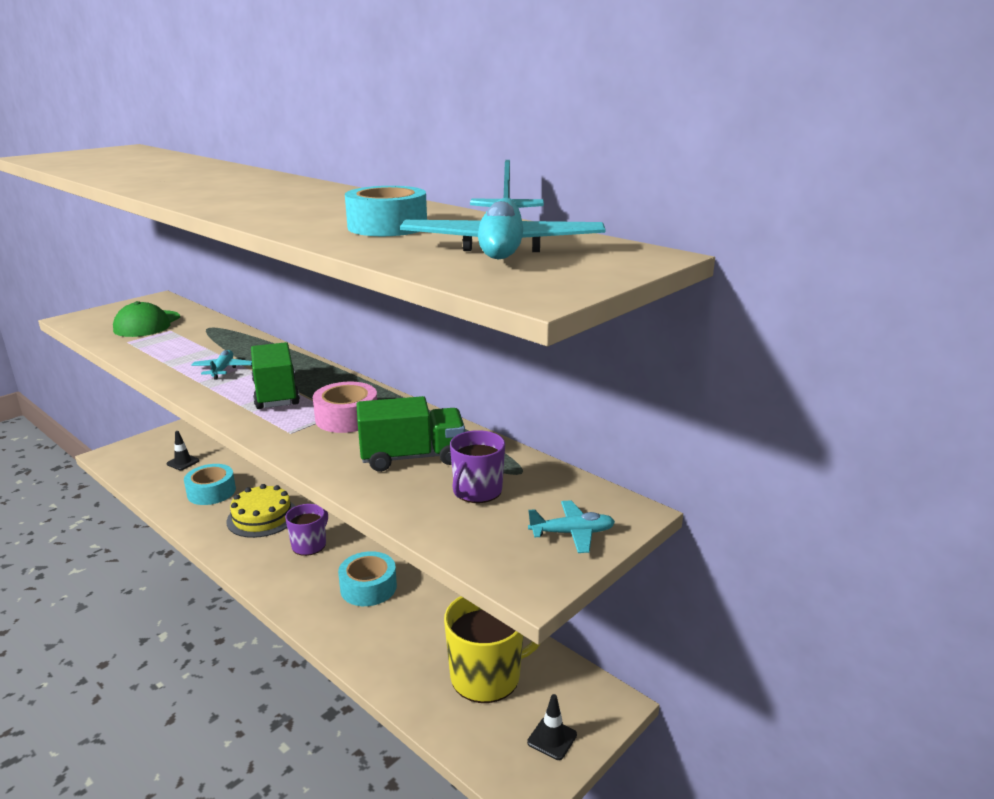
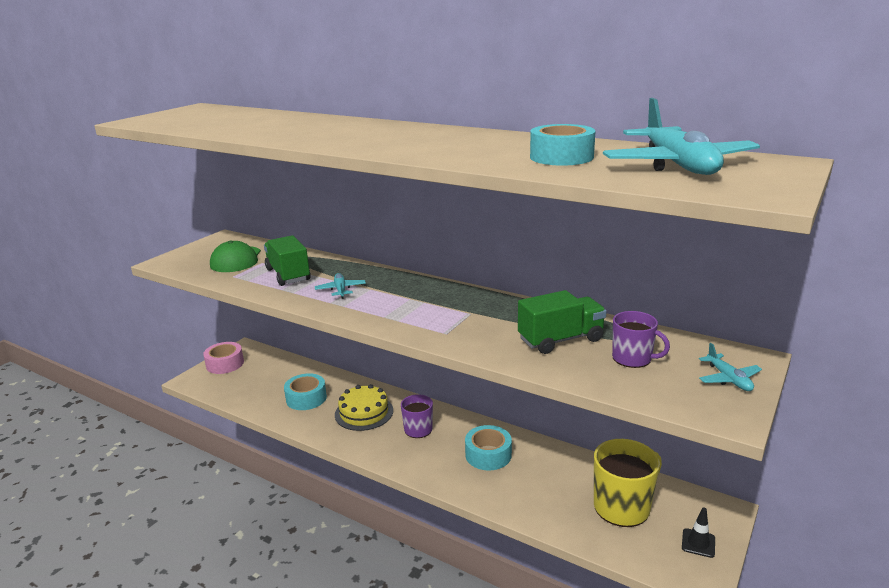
camera: 10 degrees left, 0 degrees up
(183, 462) = (264, 377): black traffic cone -> none
(276, 394) = (405, 304): green truck -> green truck (288, 275)
(347, 418) = (481, 316): pink tape -> pink tape (225, 364)
(477, 491) = (633, 358): purple mug -> purple mug turned 75 degrees counterclockwise
(572, 533) = (728, 379): turquoise plane -> turquoise plane turned 90 degrees clockwise

